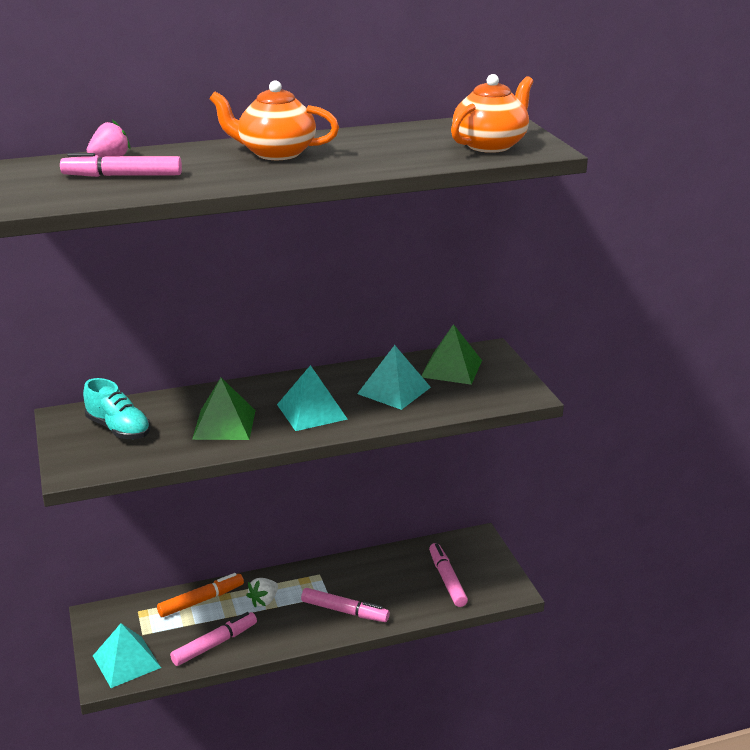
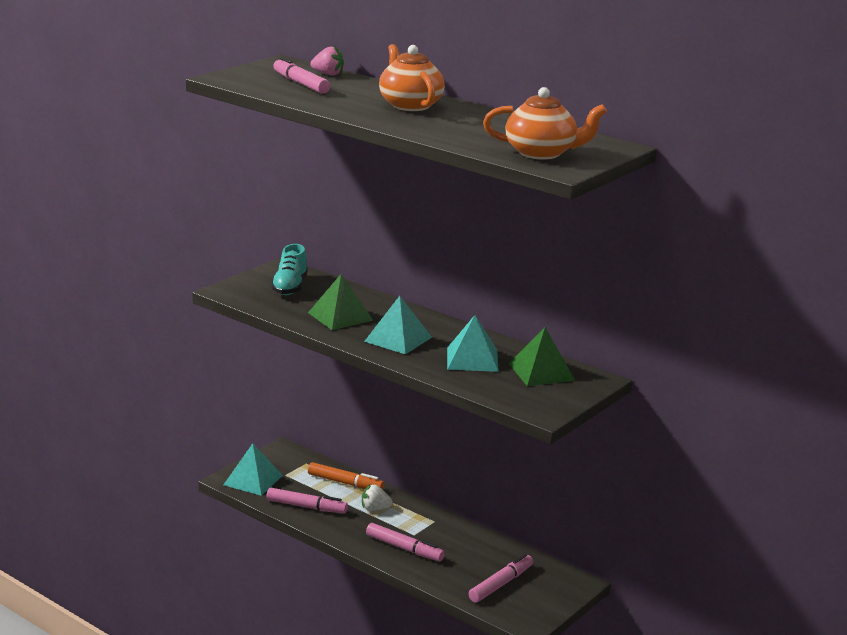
camera: 55 degrees right, 5 degrees down
(345, 611) = (404, 548): pink marker -> pink marker turned 45 degrees counterclockwise

